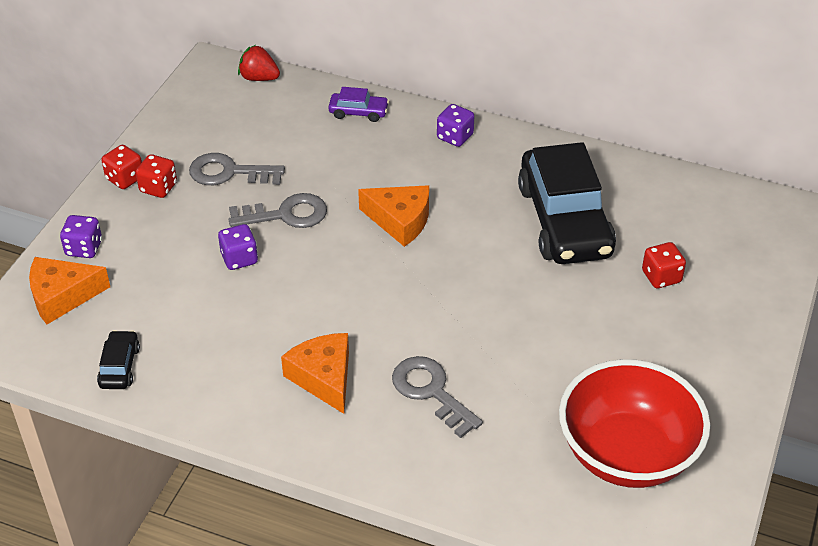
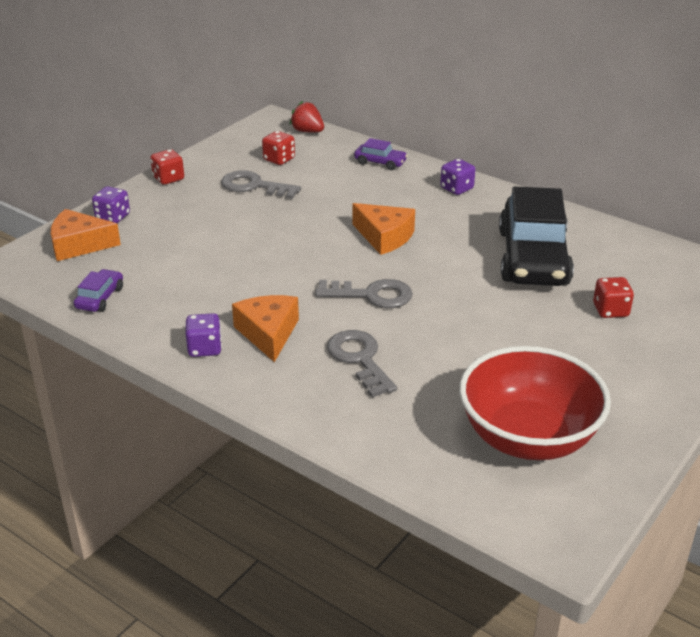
camera: 15 degrees right, 10 degrees down
(119, 366) = (100, 298): black car -> purple car
(158, 188) = (192, 188): red dice -> red dice (279, 159)
(239, 258) = (235, 242): purple dice -> purple dice (205, 348)
(286, 214) = (288, 219): grey key -> grey key (371, 295)

